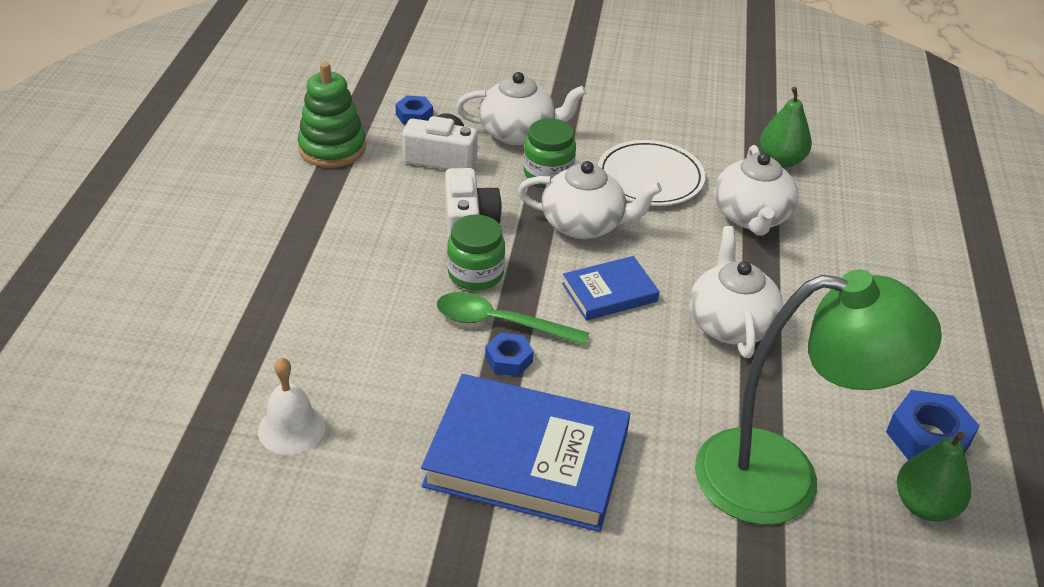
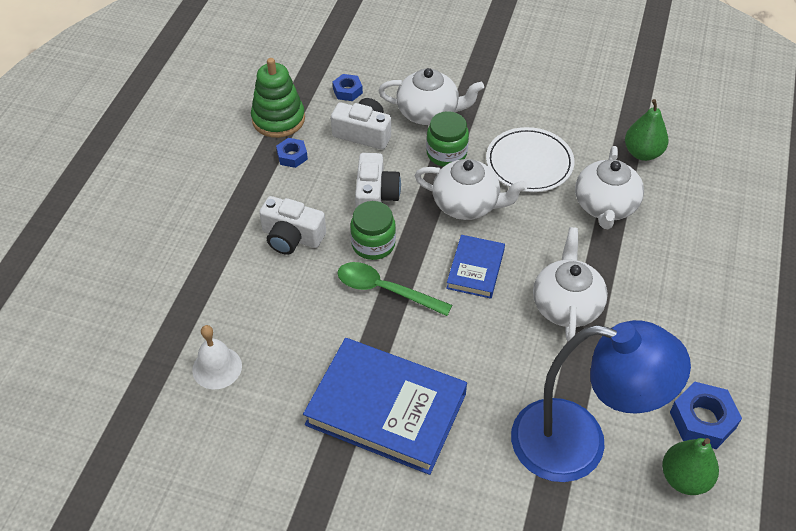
camera: 10 degrees right, 10 degrees up
(369, 272) = (292, 237): none -> white camera
(509, 359) = (386, 323): blue nut -> blue nut (292, 156)
(609, 292) = (475, 269): blue book -> blue book turned 60 degrees counterclockwise
(783, 478) = (578, 444): green lamp -> blue lamp

